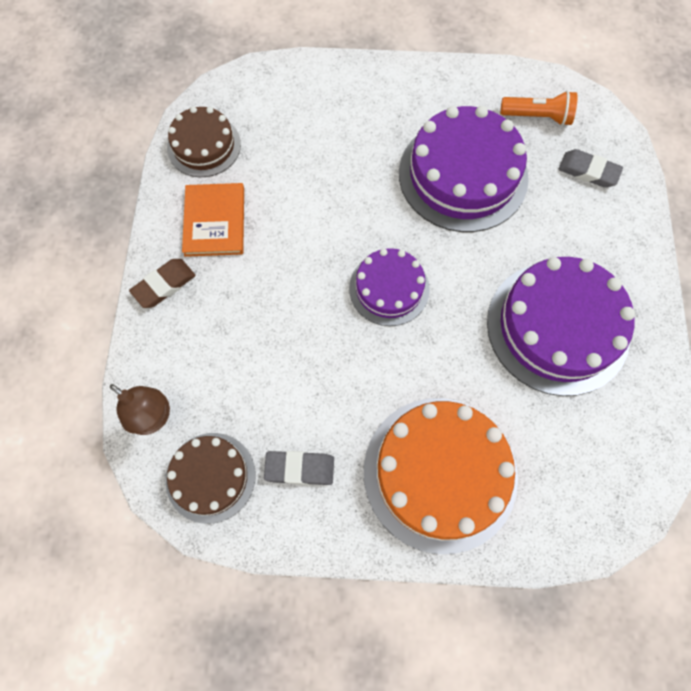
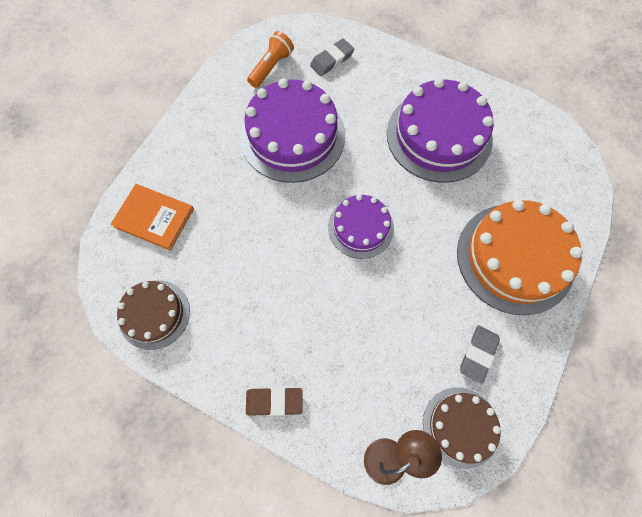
camera: 65 degrees left, 0 degrees up
(164, 285) = (274, 401): brown eraser -> brown eraser turned 75 degrees counterclockwise
(214, 221) = (235, 334): orange book -> orange book (154, 218)

